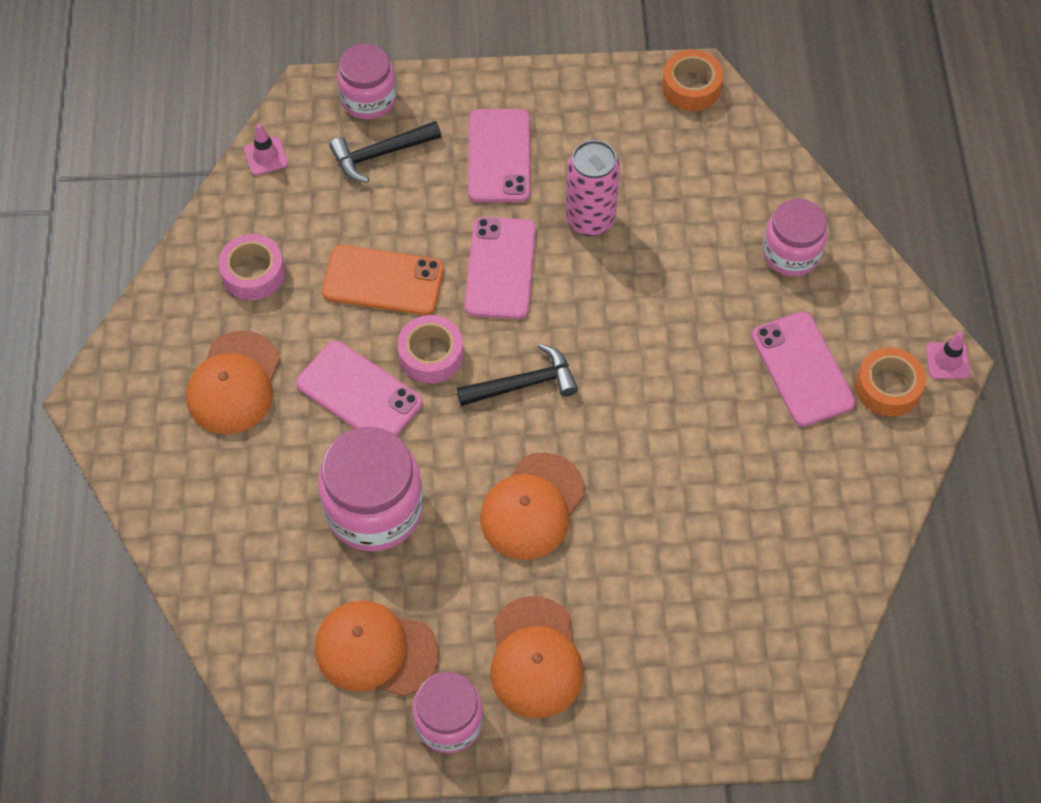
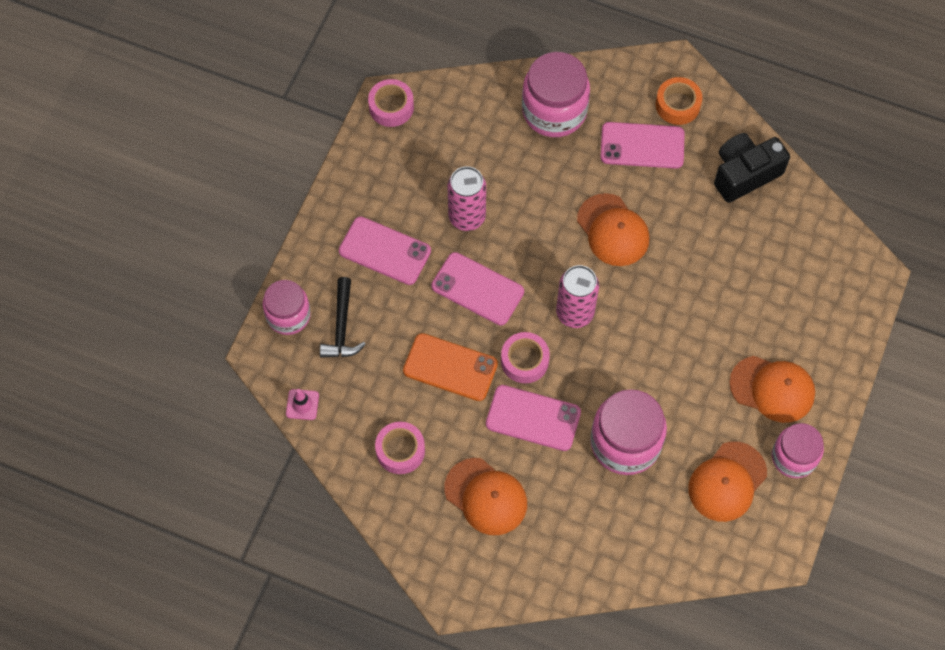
camera: 65 degrees left, 5 degrees up
(359, 393) = (533, 418): pink phone -> pink phone turned 45 degrees clockwise
(383, 281) = (450, 367): orange phone -> orange phone turned 75 degrees clockwise
(523, 384) = (575, 313): black hammer -> pink can
(532, 506) = (667, 346): orange cap -> orange cap (613, 230)
(691, 87) = (391, 107): orange tape -> pink tape
(791, 253) = (554, 111): pink jar -> pink jar, size x1.54
(835, 506) = (744, 174): none -> black camera
(947, 361) = (674, 63): pink traffic cone -> none

